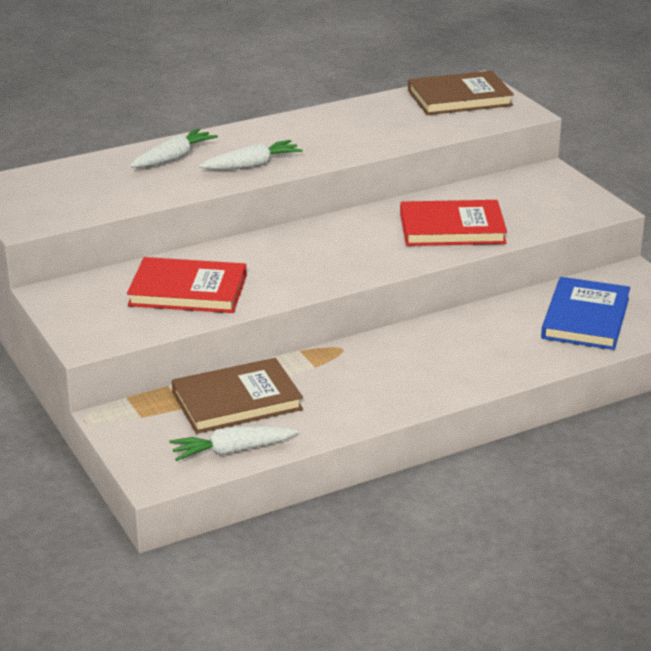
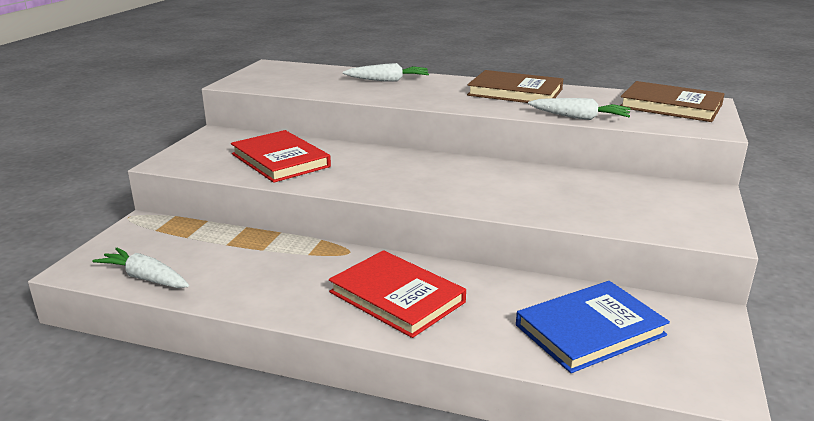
camera: 45 degrees right, 5 degrees down
(237, 401) = (218, 249): brown book -> brown book (515, 92)
(252, 165) = (424, 97): white carrot -> white carrot (580, 117)
(452, 228) = (538, 196): red book -> red book (397, 297)

